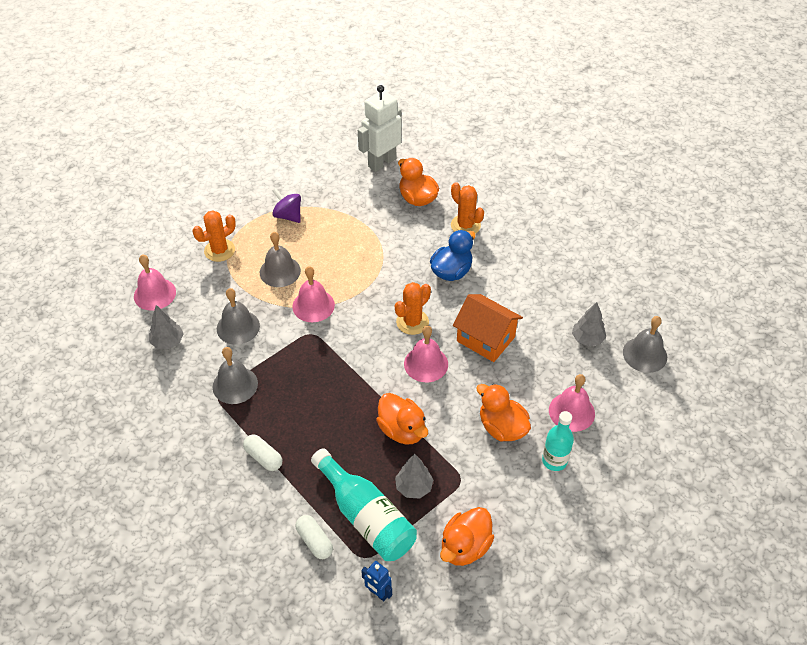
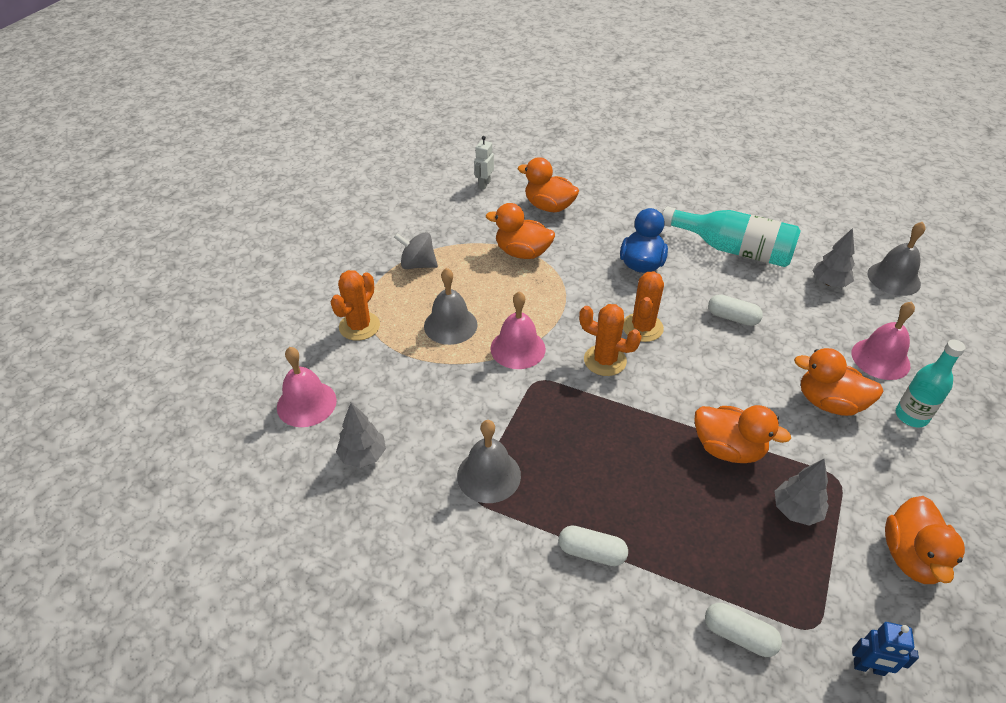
camera: 25 degrees left, 5 degrees down
(238, 327) = (443, 404): grey bell -> none
(288, 216) = (418, 264): purple spinning top -> grey spinning top
(366, 517) = (773, 572): turquoise bottle -> turquoise bottle (733, 249)
(369, 231) = (522, 252): none -> orange duck
(382, 162) = (484, 184): white robot -> white robot, size x0.49
(426, 364) = (693, 366): pink bell -> none
(465, 225) = (619, 217): orange cactus -> orange cactus (605, 360)
(485, 339) = (732, 318): orange house -> white capsule

